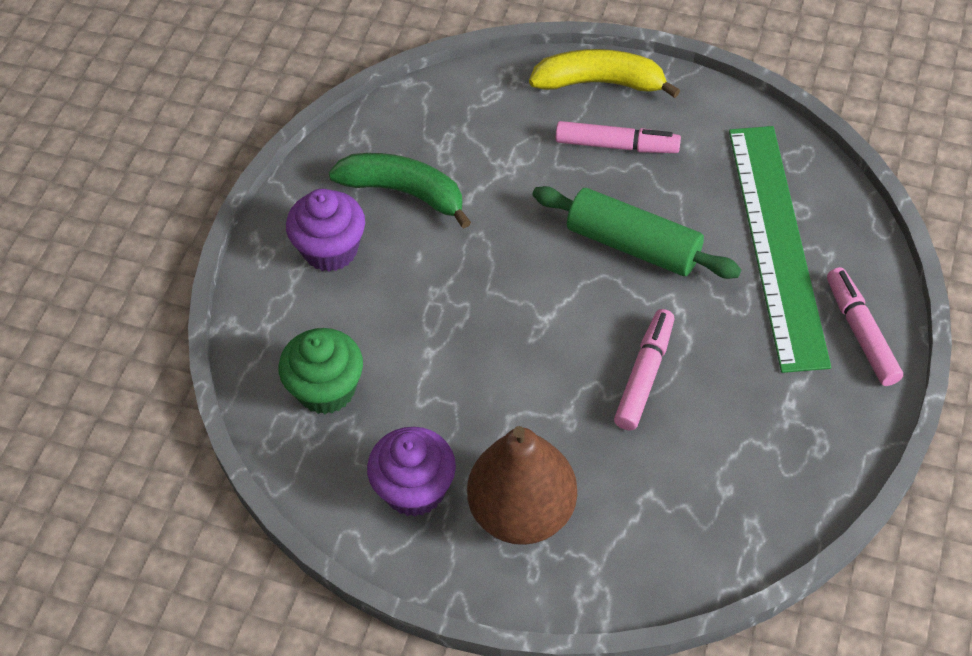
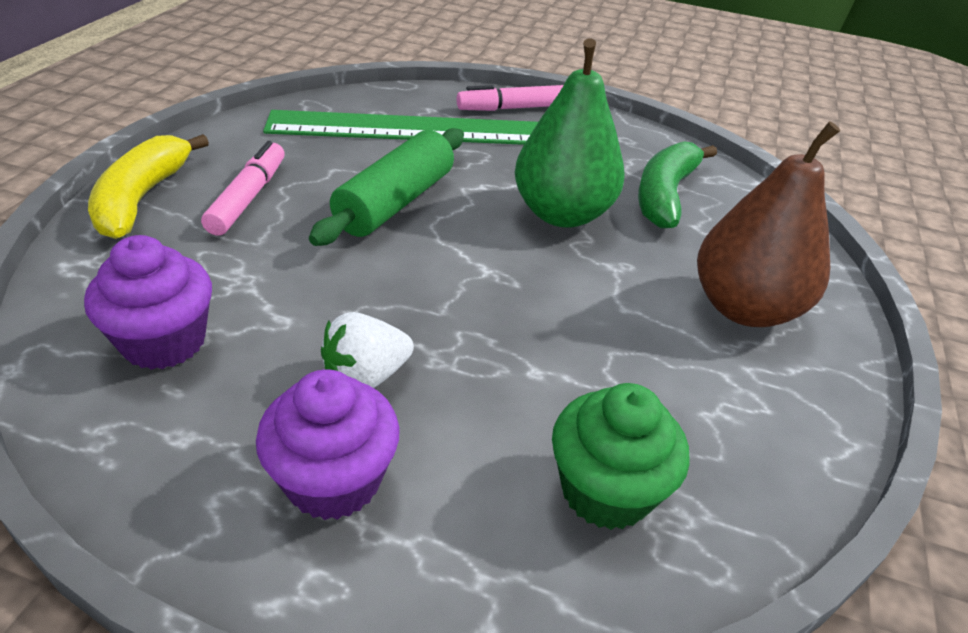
camera: 95 degrees left, 15 degrees down
(404, 192) = (245, 383): green banana -> green banana (665, 195)
(414, 489) = (744, 396): purple cupcake -> purple cupcake (164, 342)
(415, 253) = (366, 377): none -> white strawberry
(644, 375) = (562, 214): pink marker -> green pear

